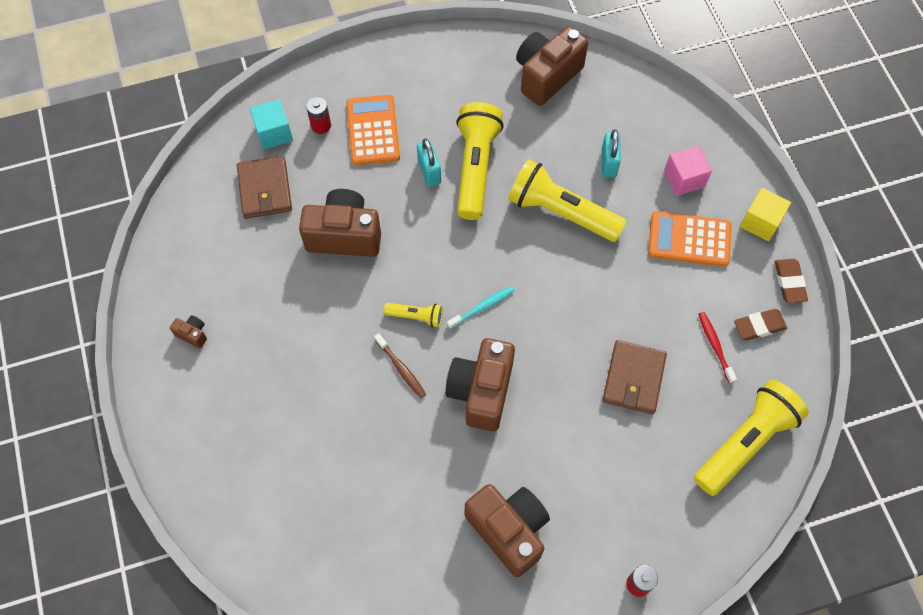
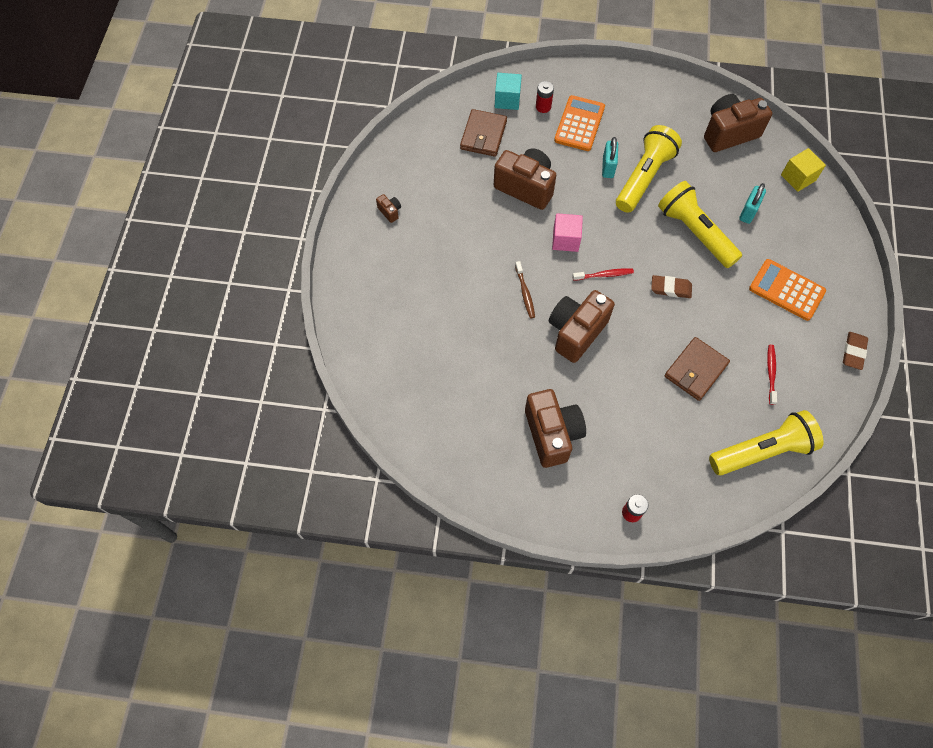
camera: 25 degrees right, 0 degrees up
(416, 317) = (552, 262): yellow flashlight -> none
(482, 307) = (604, 275): turquoise toothbrush -> red toothbrush
(684, 179) = (803, 245): pink cube -> pink cube (565, 240)
(759, 326) = (813, 373): brown eraser -> brown eraser (670, 288)
(760, 222) = (850, 300): yellow cube -> yellow cube (798, 178)

